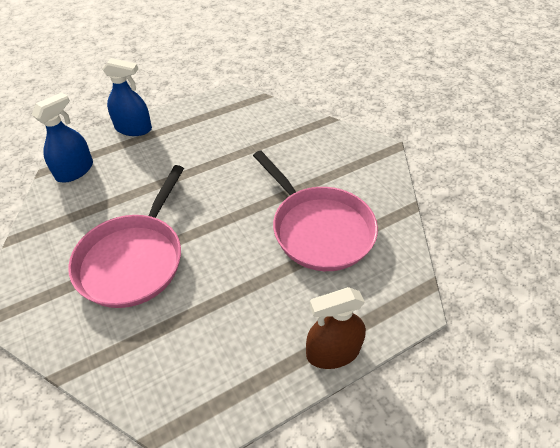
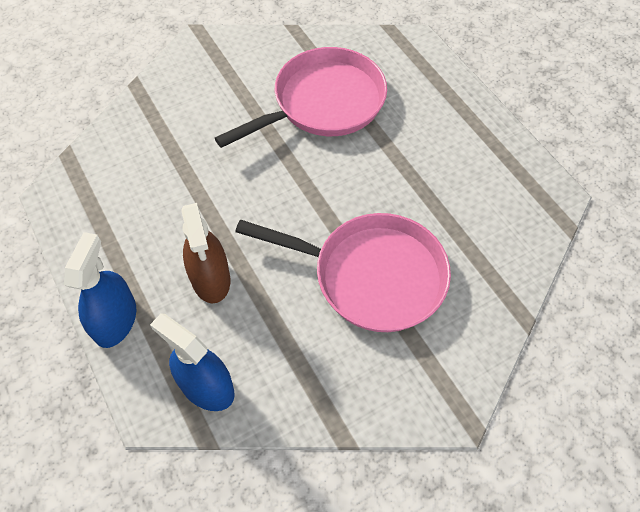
camera: 90 degrees left, 10 degrees up
(333, 352) = (465, 99): brown spray bottle -> brown spray bottle (210, 278)

